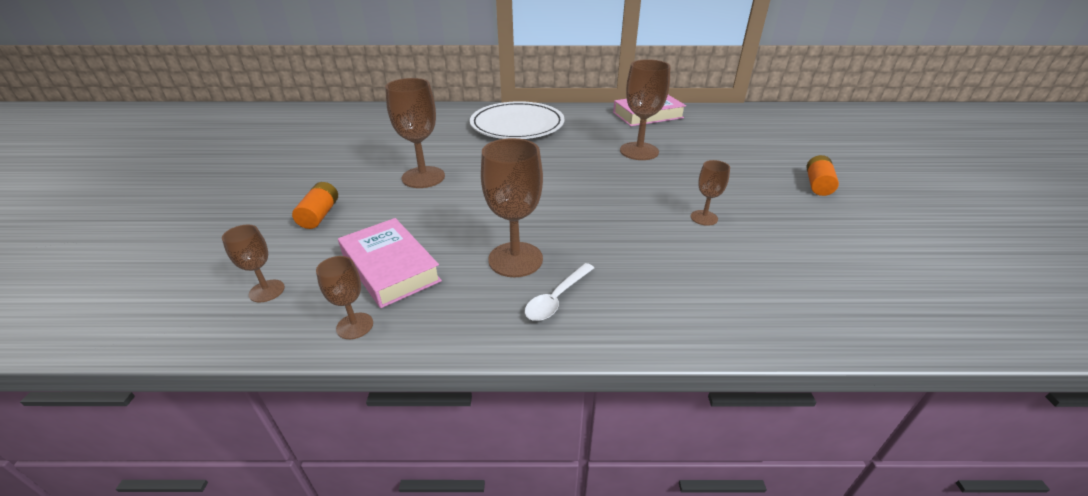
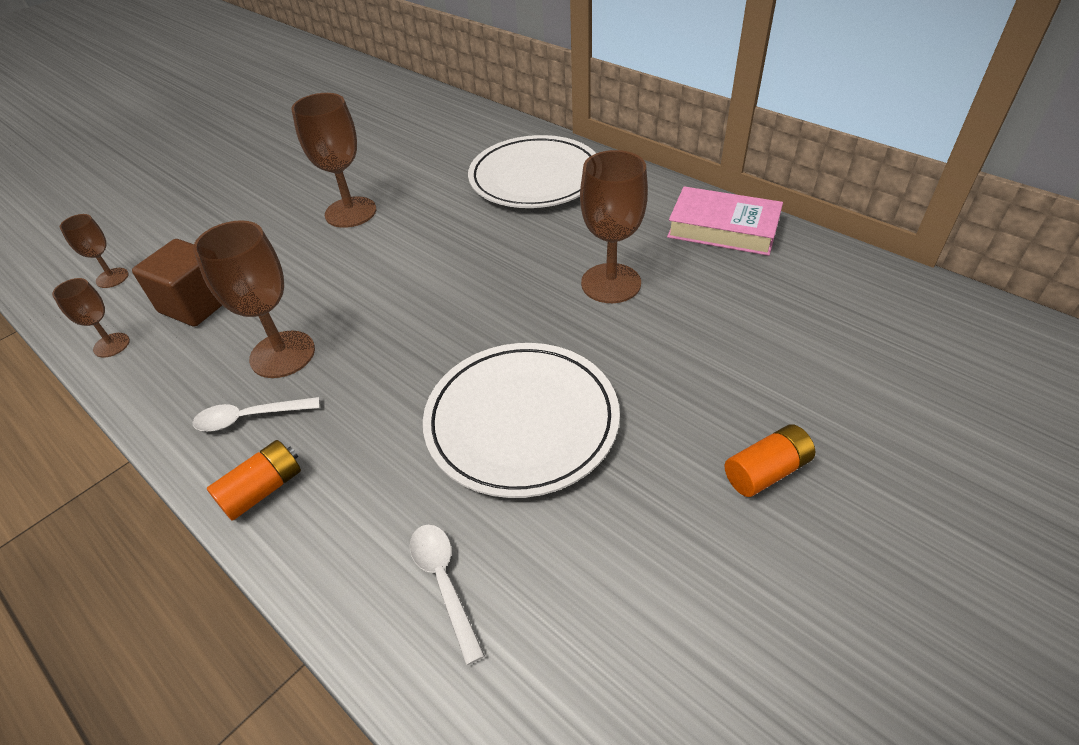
camera: 45 degrees right, 10 degrees up
(320, 215) = (228, 218): orange battery -> orange battery (263, 489)
(390, 267) = (197, 304): pink book -> brown cube
(704, 218) = (521, 421): brown goblet -> white plate
(795, 294) = (444, 582): none -> white spoon

